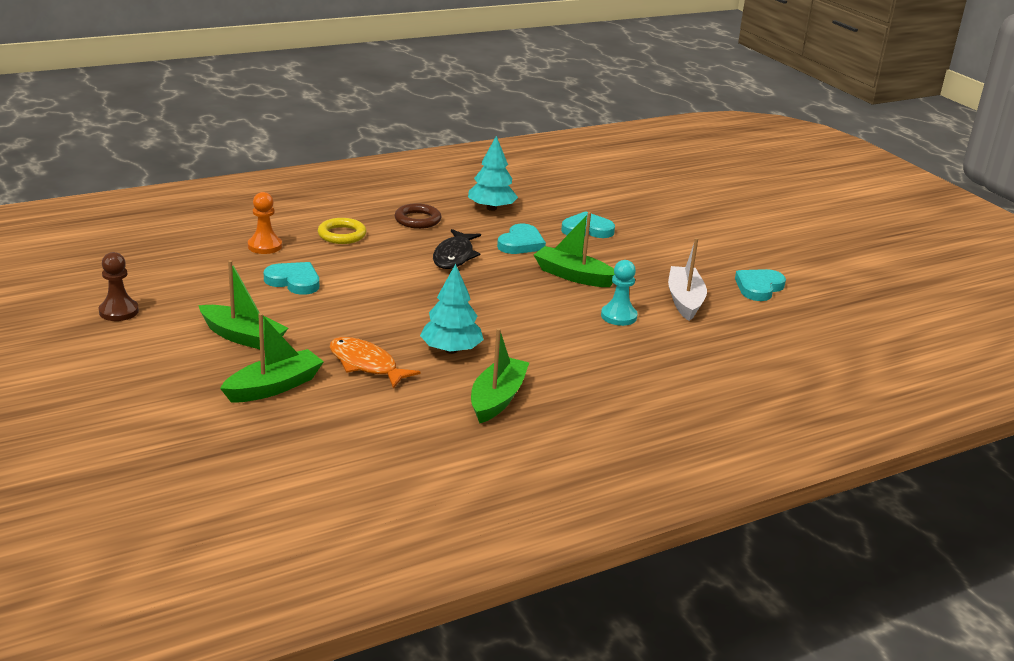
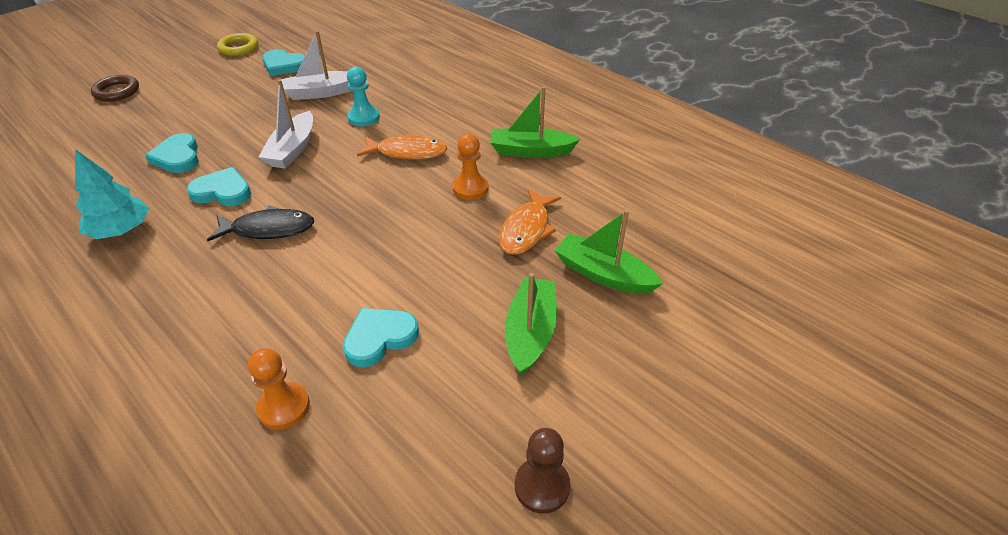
camera: 105 degrees left, 15 degrees up
(294, 281) = (379, 338): turquoise heart -> turquoise heart turned 45 degrees clockwise
(342, 235) = (227, 339): yellow ring -> yellow ring (238, 48)
(417, 220) = (166, 282): brown ring -> brown ring (117, 91)
(451, 350) = (470, 188): turquoise tree -> orange pawn
(536, 329) = (407, 152): none -> orange fish
(573, 276) = (292, 149): green boat -> white boat

